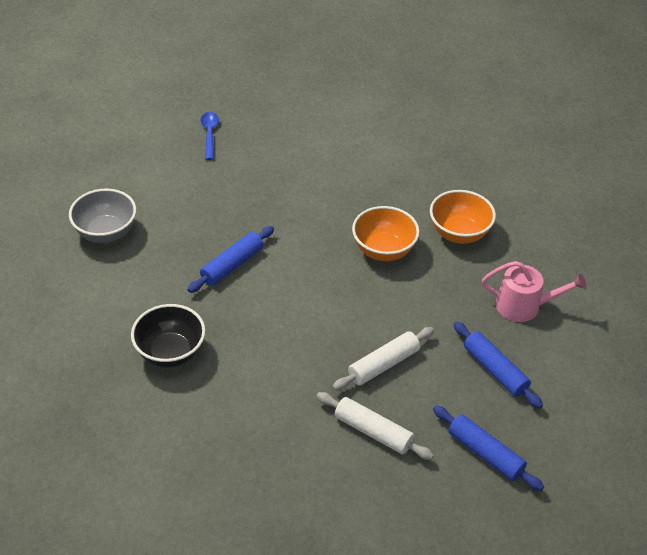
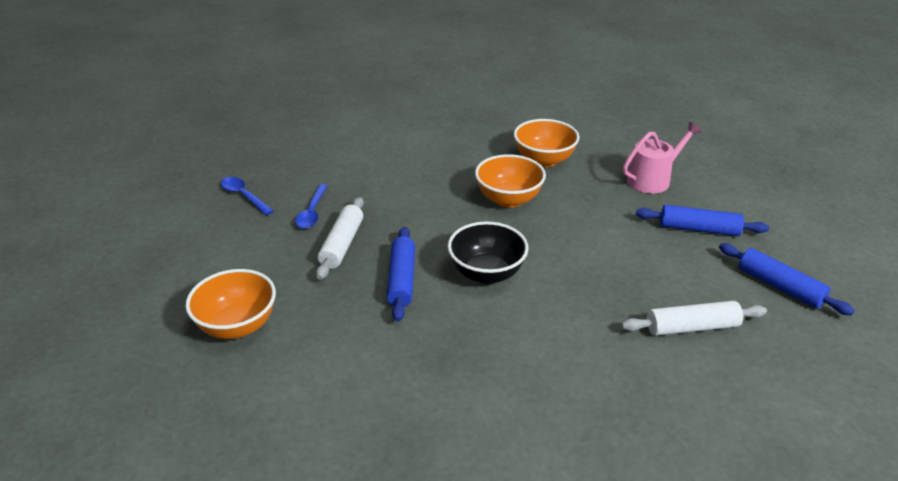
camera: 40 degrees left, 10 degrees down
(106, 232) = (237, 326): grey bowl -> orange bowl
(170, 352) = (444, 386): black bowl -> black bowl (486, 273)
(236, 175) = (312, 213): none -> blue spoon
(383, 364) = (625, 275): white rolling pin -> white rolling pin (342, 244)
(485, 453) = (779, 286): blue rolling pin -> blue rolling pin turned 45 degrees clockwise

